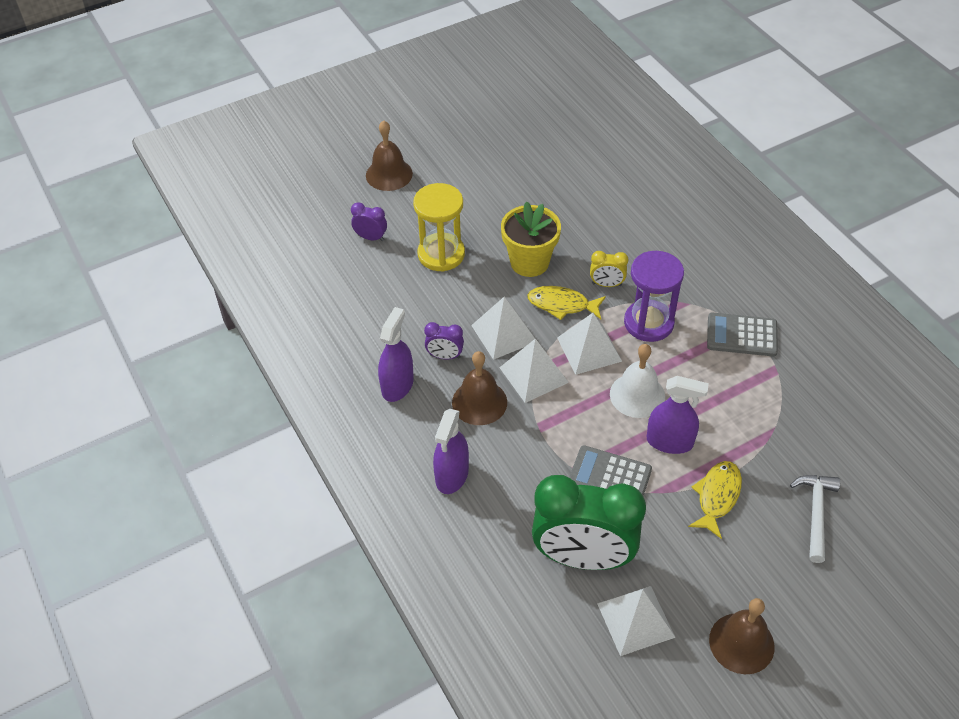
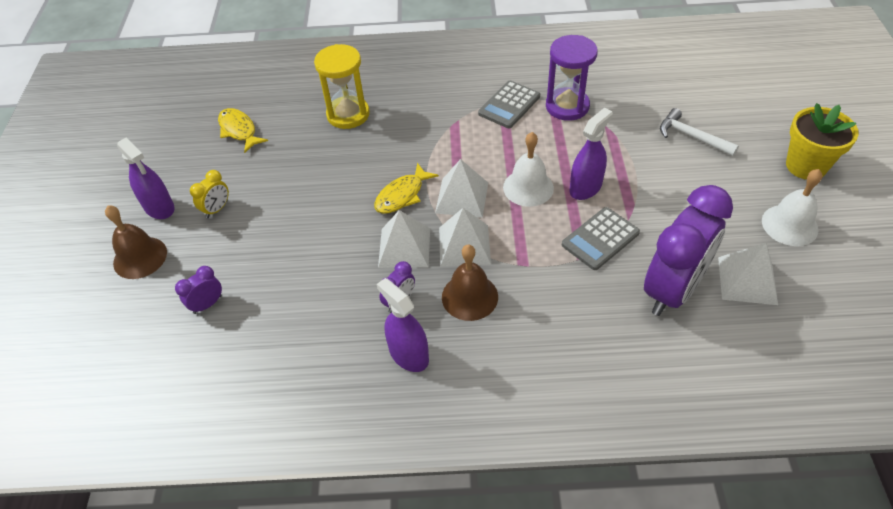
camera: 60 degrees left, 0 degrees up
(441, 254) = (276, 256): yellow hourglass -> yellow hourglass (348, 114)
(452, 475) = (540, 351): purple spray bottle -> purple spray bottle (159, 207)
(529, 262) = (339, 197): yellow flower pot -> yellow flower pot (806, 166)
(583, 557) = (672, 290): green clock -> purple clock
(606, 284) = (402, 158): yellow clock -> yellow clock (217, 209)
(648, 323) = (460, 150): purple hourglass -> purple hourglass (567, 106)
(717, 496) = (651, 182): yellow fish -> yellow fish (239, 130)
(741, 643) = (789, 225): brown bell -> white bell

